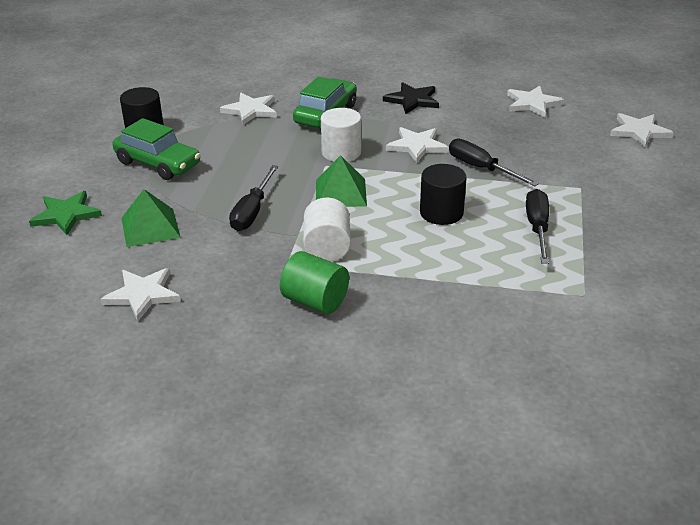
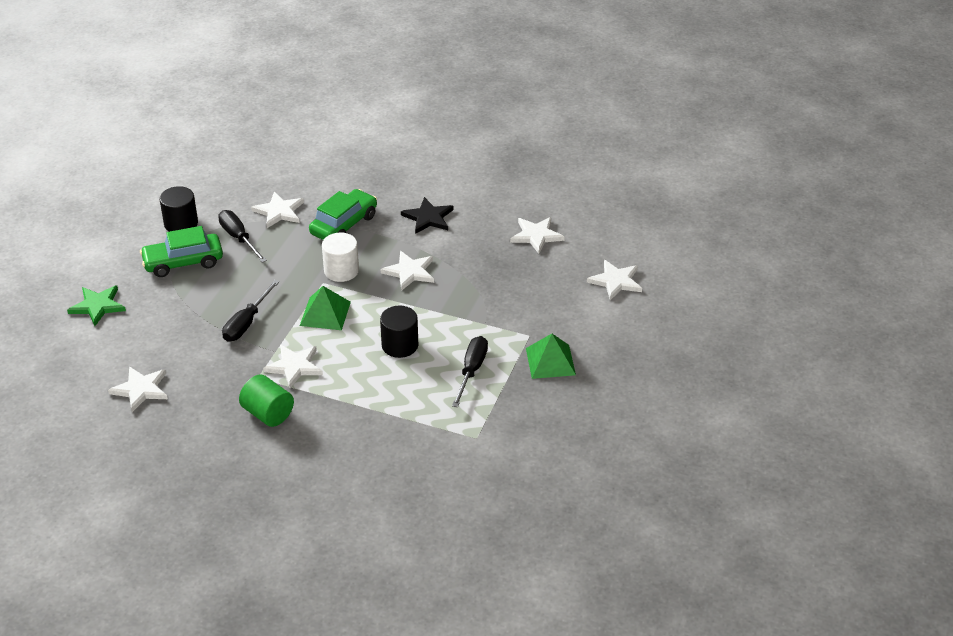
camera: 10 degrees right, 5 degrees up
(150, 227) = (161, 327): green pyramid -> green pyramid (550, 361)
(158, 163) = (183, 262): green car -> green car turned 120 degrees clockwise
(327, 248) = (294, 366): white cylinder -> white star
(481, 168) = (454, 304): black screwdriver -> black screwdriver (239, 238)

